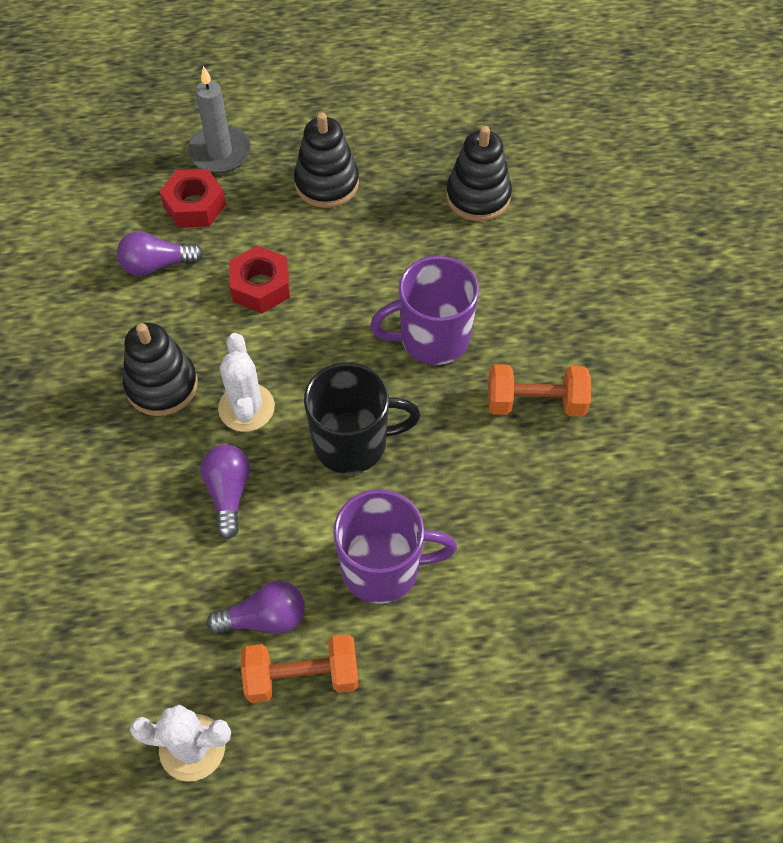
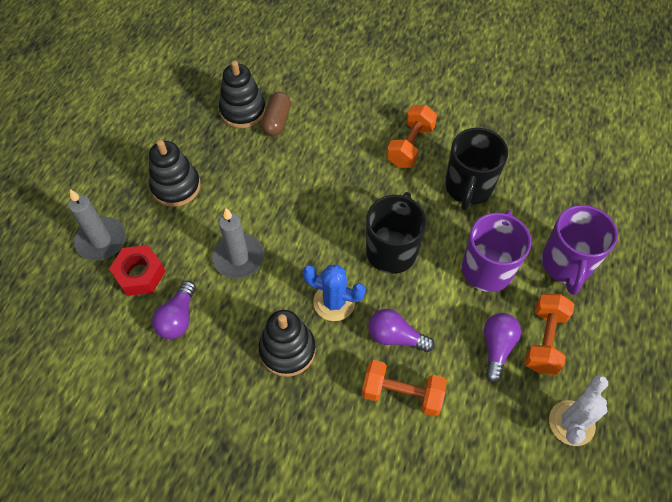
camera: 65 degrees left, 0 degrees up
(154, 528) = (402, 393): none -> orange dumbbell
(246, 408) = (334, 302): white cactus -> blue cactus
(261, 286) = (239, 258): red nut -> grey candle
(432, 338) = (337, 178): purple mug -> purple mug (566, 264)
(484, 238) = (277, 121): none -> brown capsule
(505, 500) = (468, 188): none -> black mug

